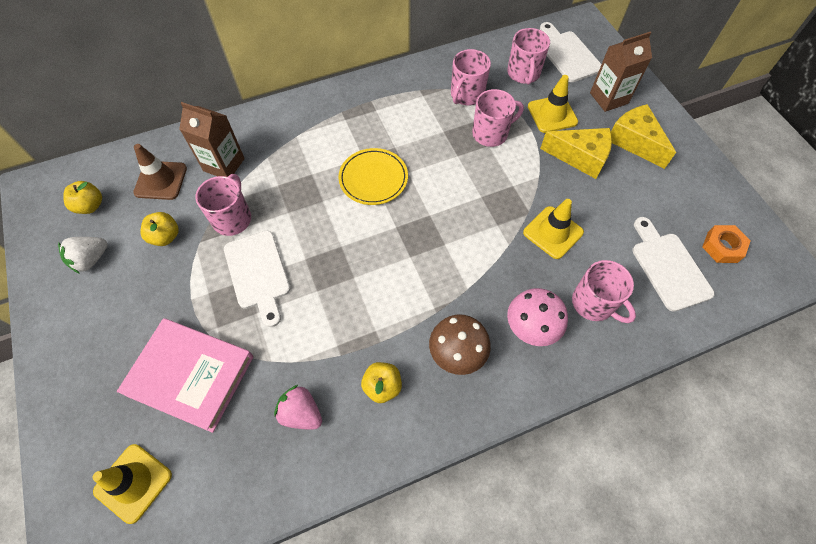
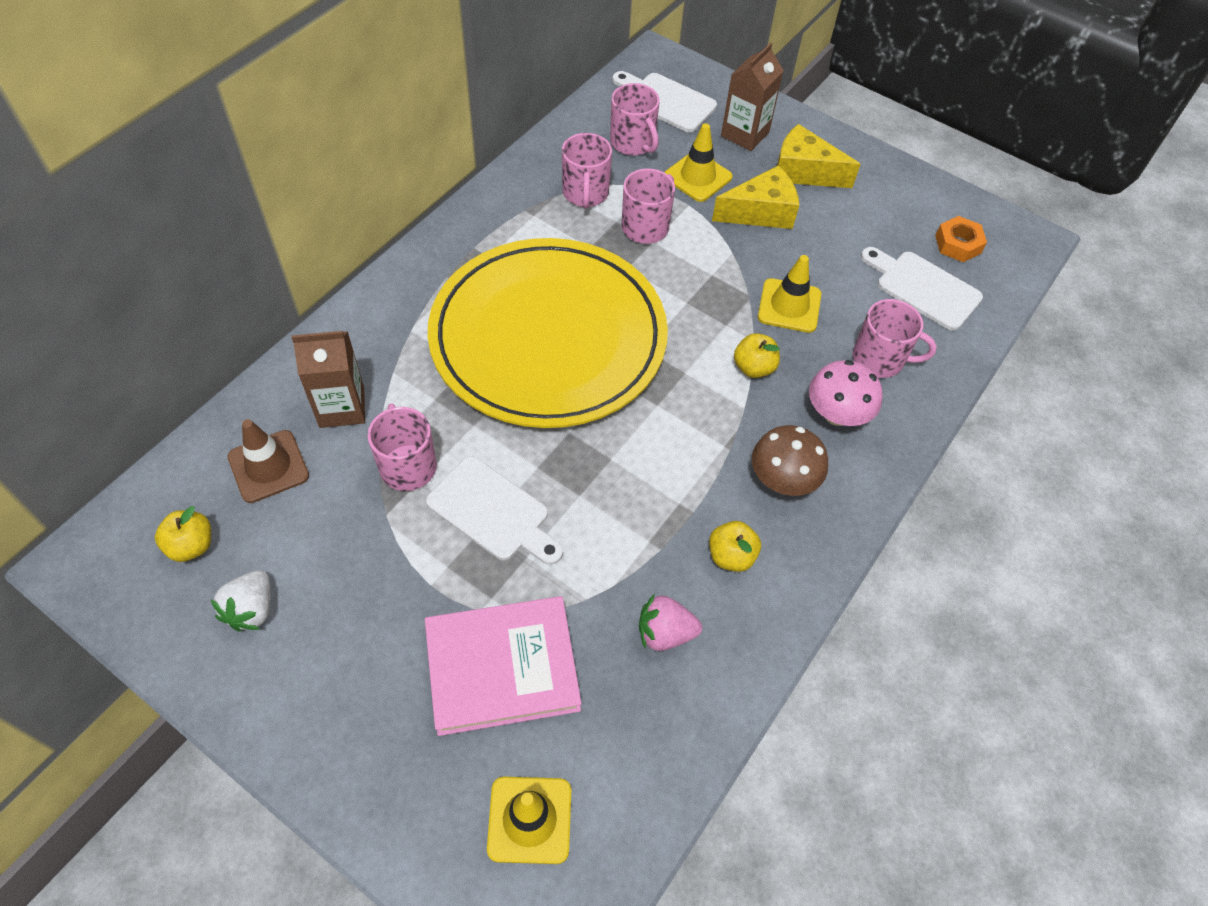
camera: 35 degrees left, 5 degrees down
(165, 237) = (334, 530): yellow apple -> yellow apple (753, 367)
(373, 178) = (548, 338): yellow plate -> yellow plate, size x2.47

